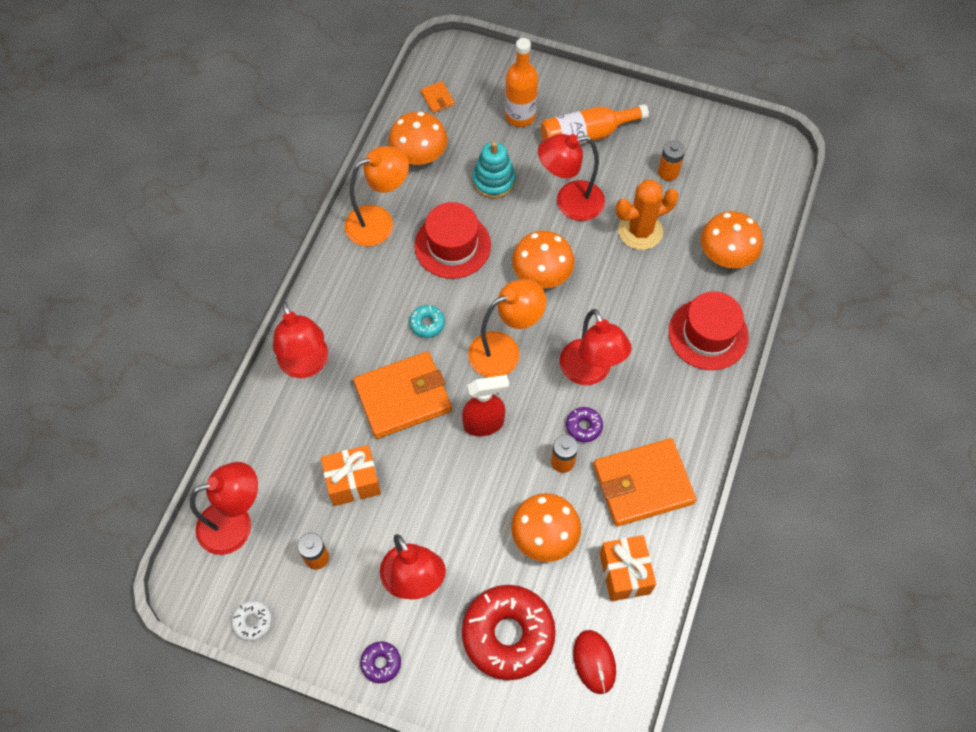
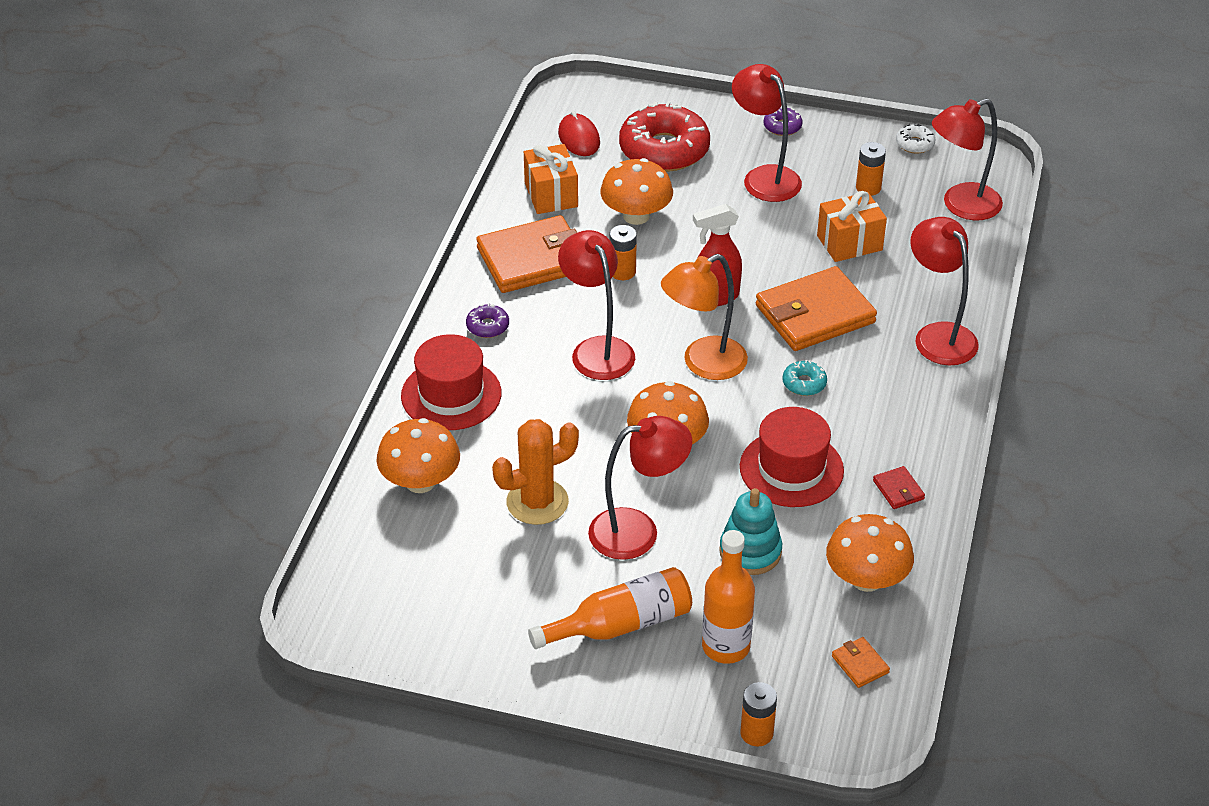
camera: 175 degrees right, 20 degrees down
(379, 222) = (898, 490): orange lamp -> red wallet
(583, 426) = (601, 301): purple donut -> purple donut (487, 326)
(668, 172) = (497, 580): orange battery -> orange battery (756, 733)

